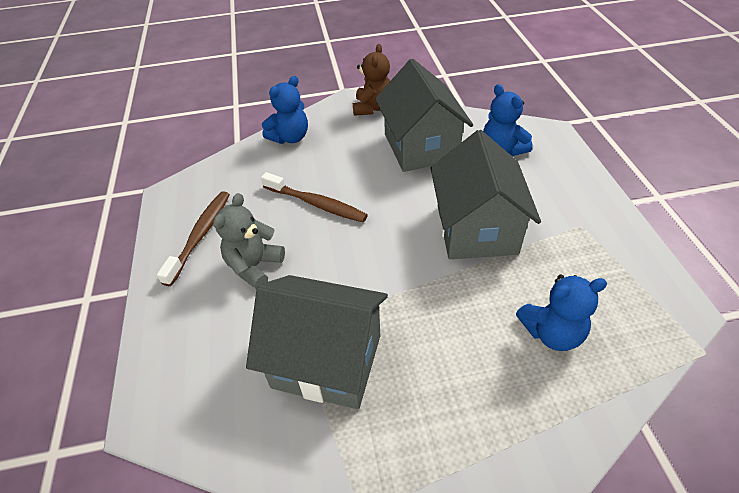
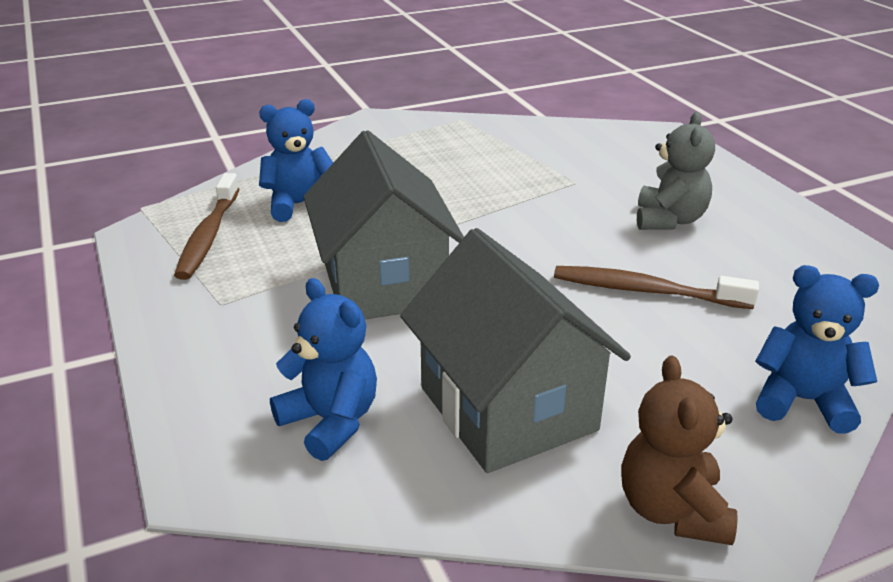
camera: 165 degrees right, 15 degrees down
(200, 235) = (776, 240): brown toothbrush -> brown toothbrush (208, 236)
(290, 137) = (802, 401): blue teddy bear -> blue teddy bear turned 75 degrees clockwise
(327, 361) = (530, 170): grey house -> none

